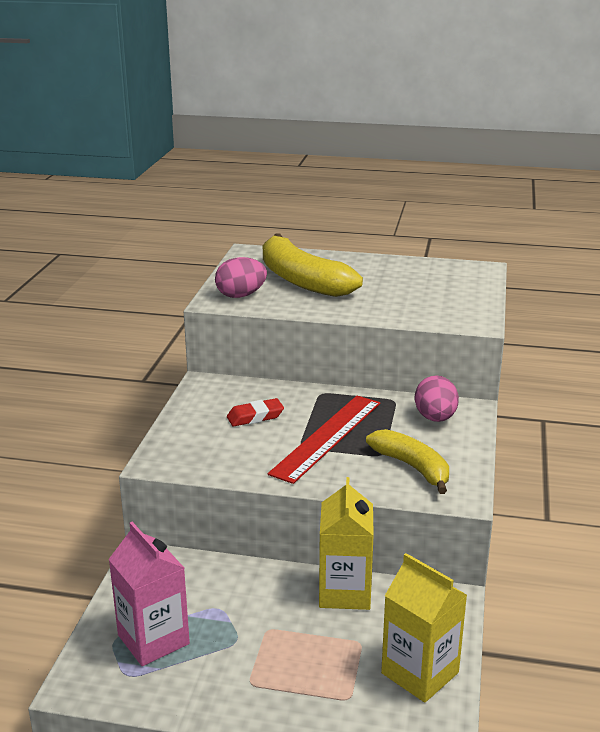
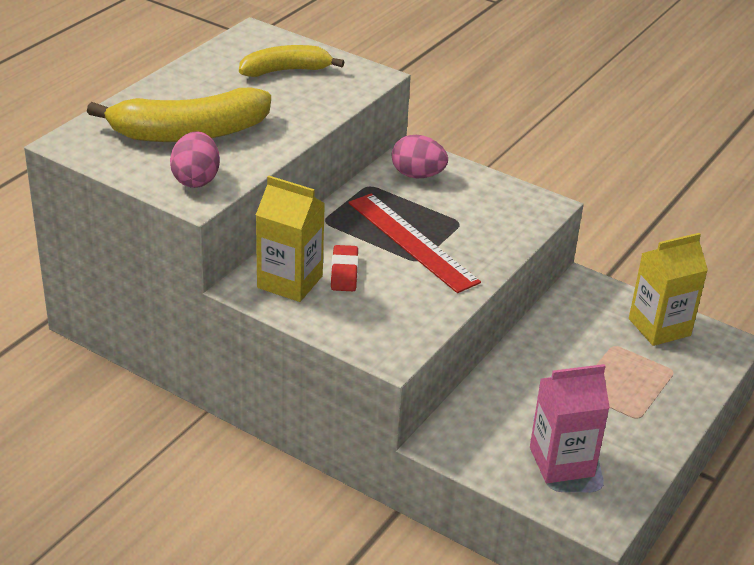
camera: 70 degrees left, 10 degrees up
(345, 592) = (548, 333): yellow carton -> yellow carton (290, 282)
(412, 467) = (490, 213): yellow banana -> yellow banana (285, 70)

